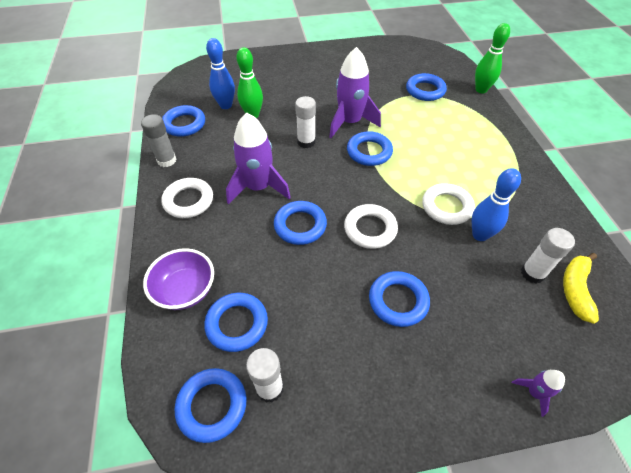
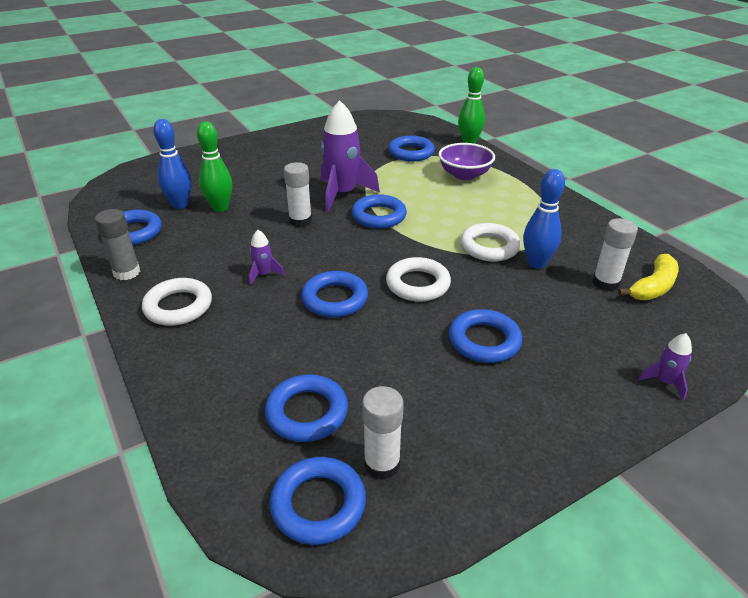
camera: 20 degrees left, 15 degrees down
(185, 290) = (221, 397): purple bowl -> purple bowl (464, 175)
(258, 187) = (264, 274): purple rocket -> purple rocket, size x0.46
(575, 290) = (653, 287): yellow banana -> yellow banana turned 135 degrees counterclockwise

